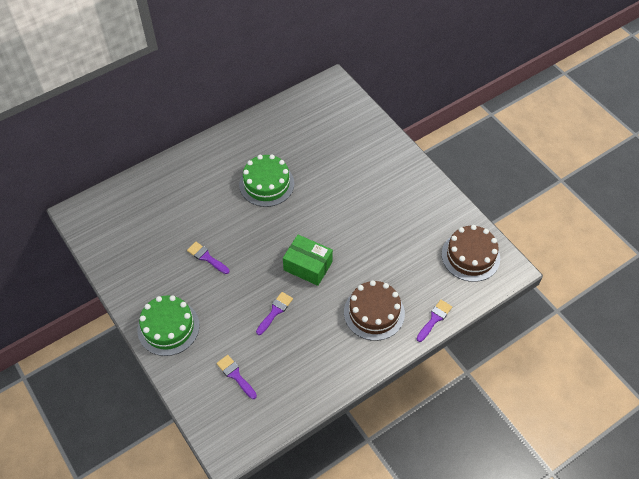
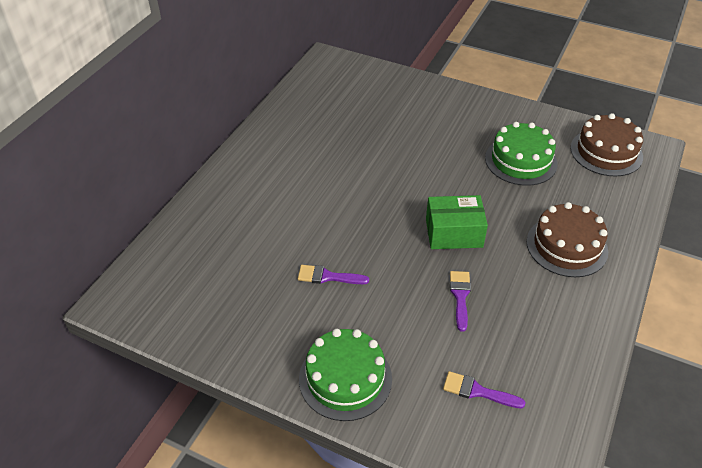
camera: 30 degrees left, 10 degrees down
(266, 184) = (335, 173): green cake -> green cake (520, 161)
(434, 319) = (631, 223): purple brush -> none

